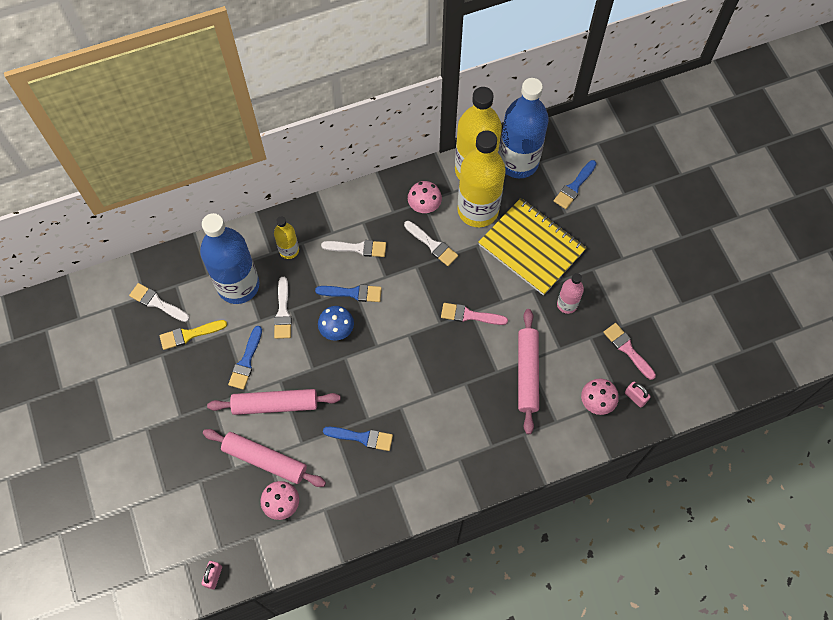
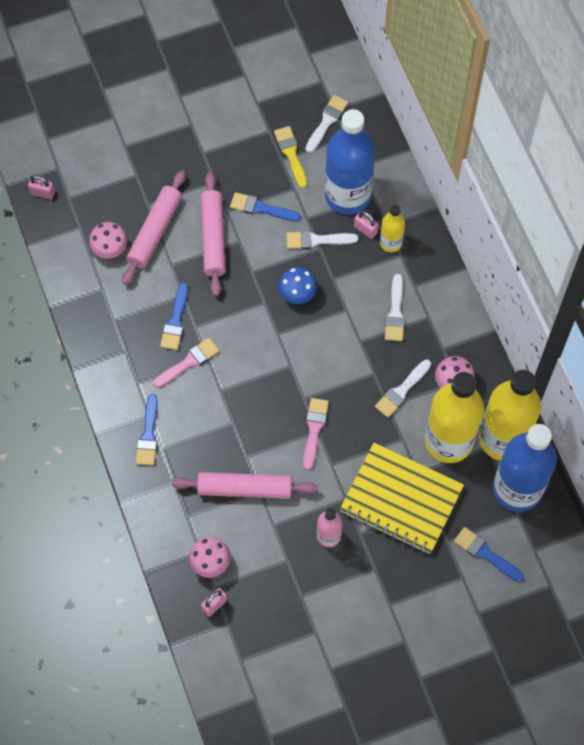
camera: 90 degrees right, 0 degrees up
(274, 271) = (365, 230): none -> pink padlock
(353, 293) = (340, 308): blue brush -> blue brush (148, 435)
(531, 247) = (401, 500): yellow notebook -> yellow notebook turned 75 degrees clockwise
(627, 349) = (272, 601): pink brush -> pink brush (189, 362)

